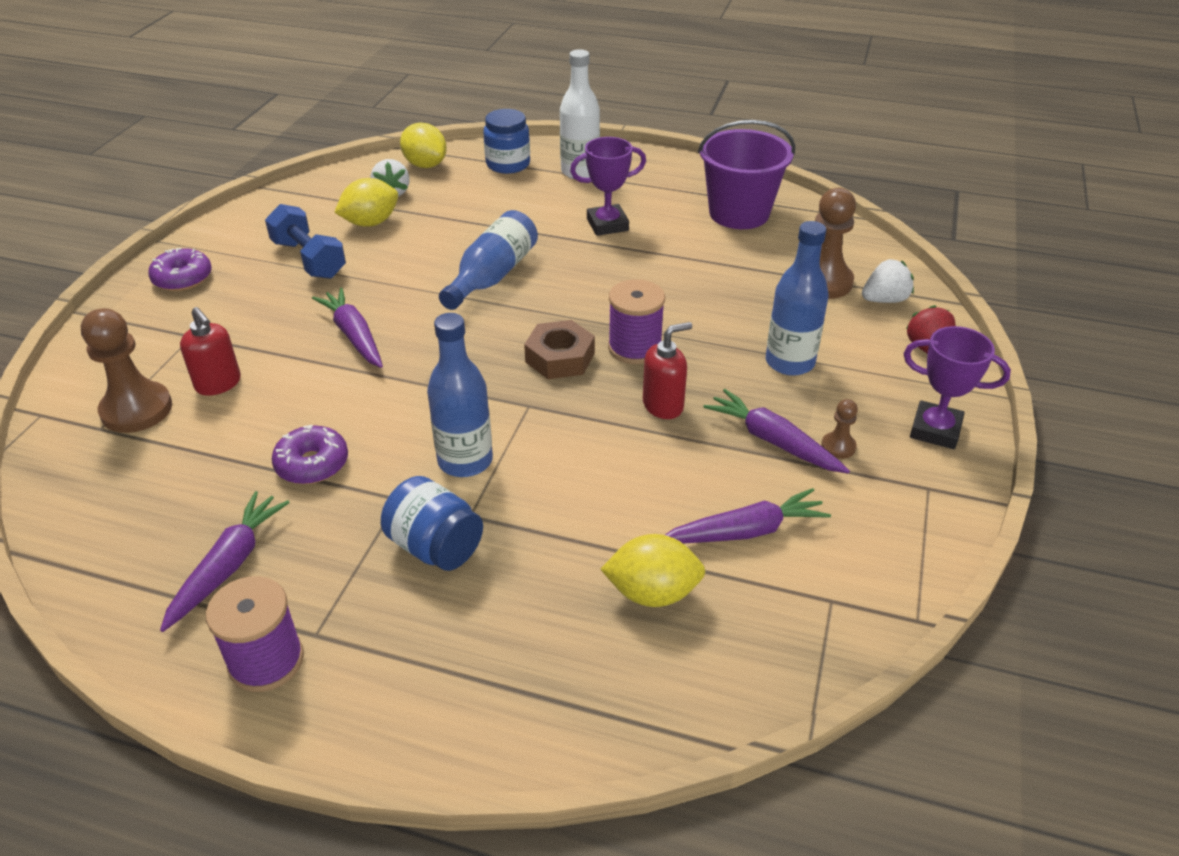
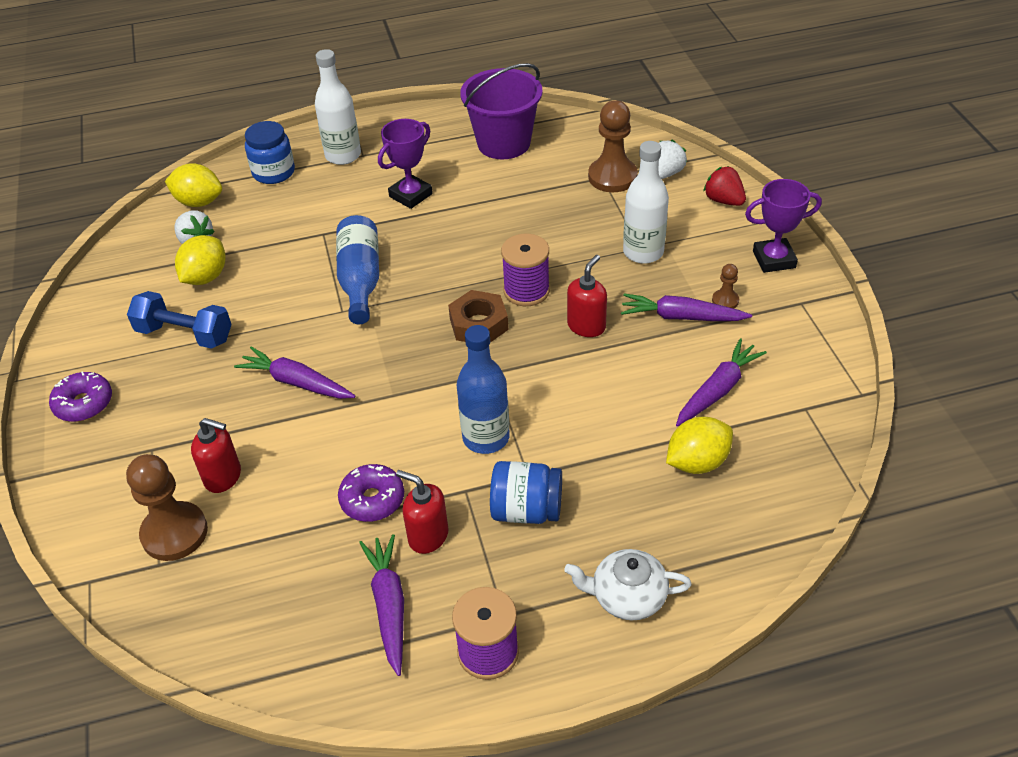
camera: 30 degrees left, 5 degrees up
(325, 522) = (428, 536): none -> red soap dispenser
(447, 688) = (627, 596): none -> white teapot
(789, 362) = (643, 252): blue bottle -> white bottle

